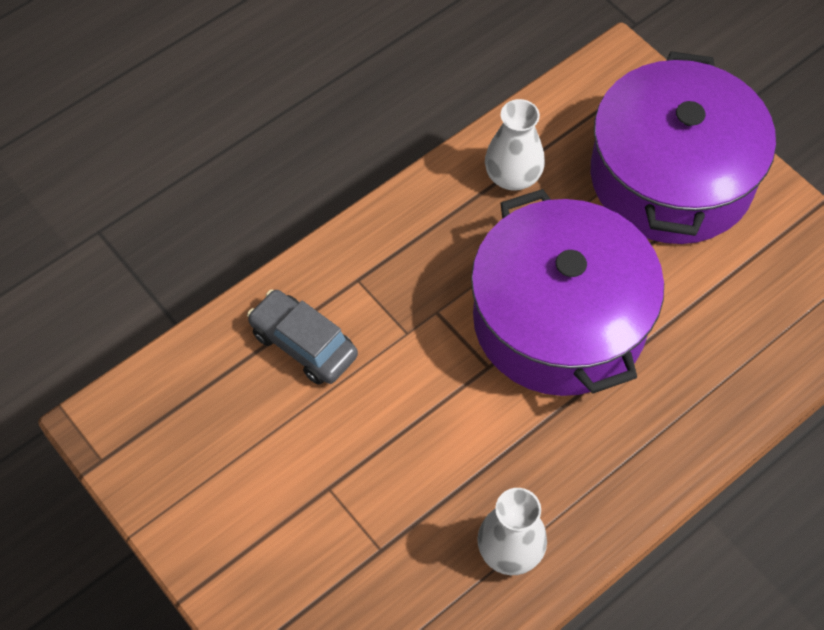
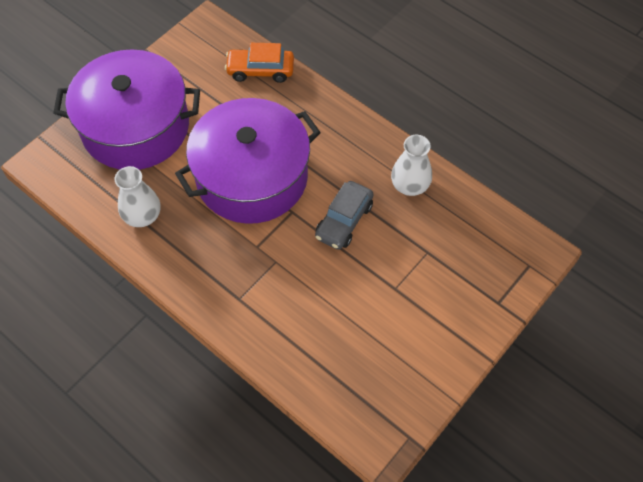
camera: 100 degrees left, 0 degrees up
(303, 344) = (295, 323): grey car -> grey car (344, 221)
(773, 358) = (260, 70): none -> orange car

